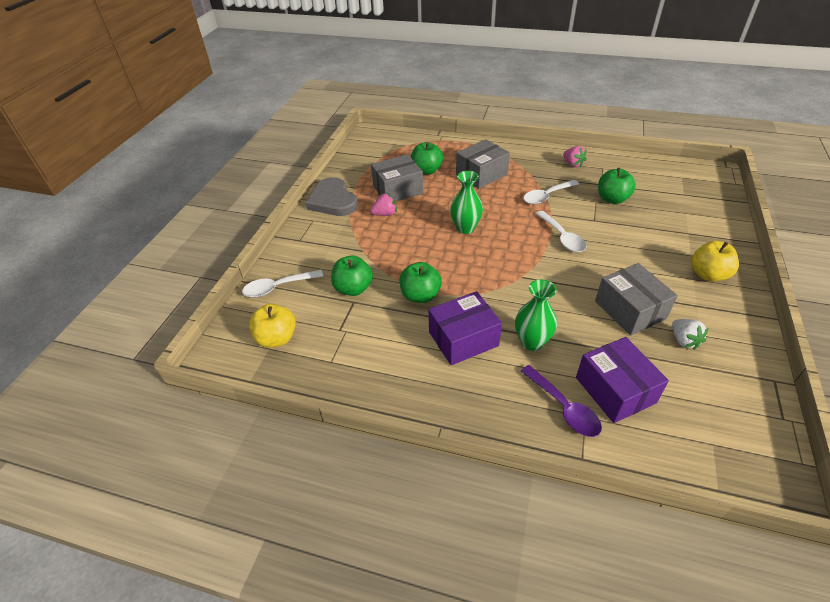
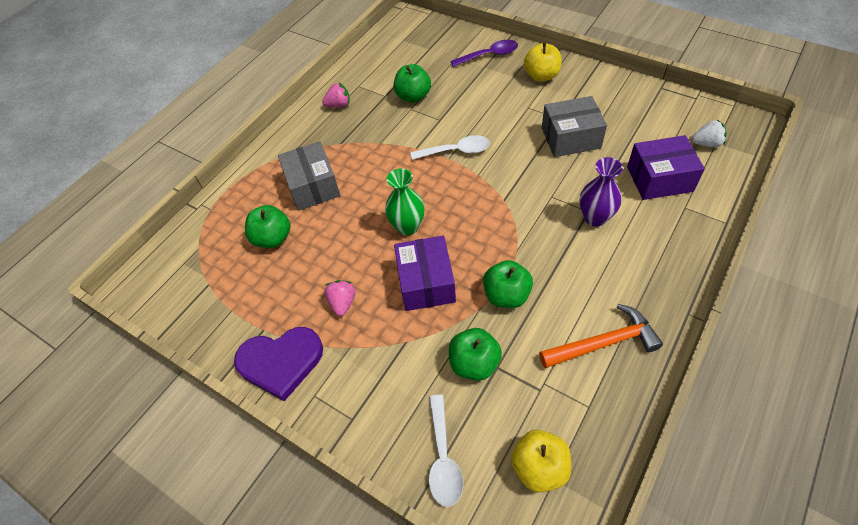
camera: 70 degrees left, 10 degrees up
(333, 200) = (281, 362): grey heart -> purple heart
(392, 364) = (603, 343): none -> orange hammer
(397, 189) = (297, 278): grey box -> none
(463, 339) = (580, 271): purple box -> purple box (426, 283)
(531, 342) = (595, 218): green vase -> purple vase
(546, 196) = (384, 142): white spoon -> none
(564, 408) = (674, 218): purple spoon -> purple spoon (489, 55)
(684, 340) = (613, 119): white strawberry -> white strawberry (706, 143)

